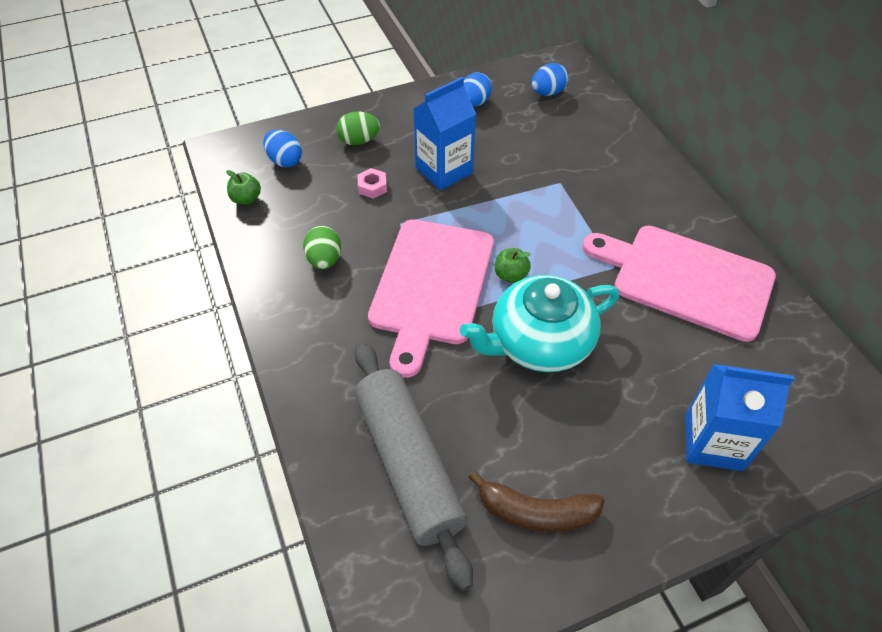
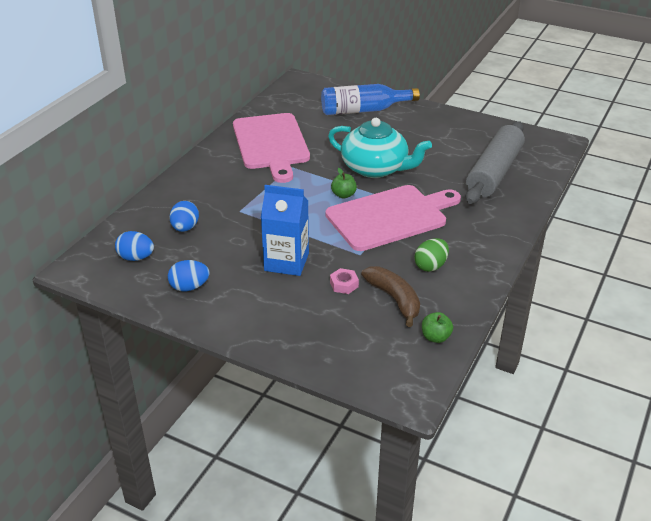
camera: 130 degrees left, 15 degrees down
(285, 161) = (375, 346): blue egg -> blue egg (185, 228)
(359, 141) = (305, 321): green egg -> none
(536, 512) = (461, 135): brown banana -> brown banana (394, 299)
(713, 442) = (364, 110): blue carton -> blue bottle

